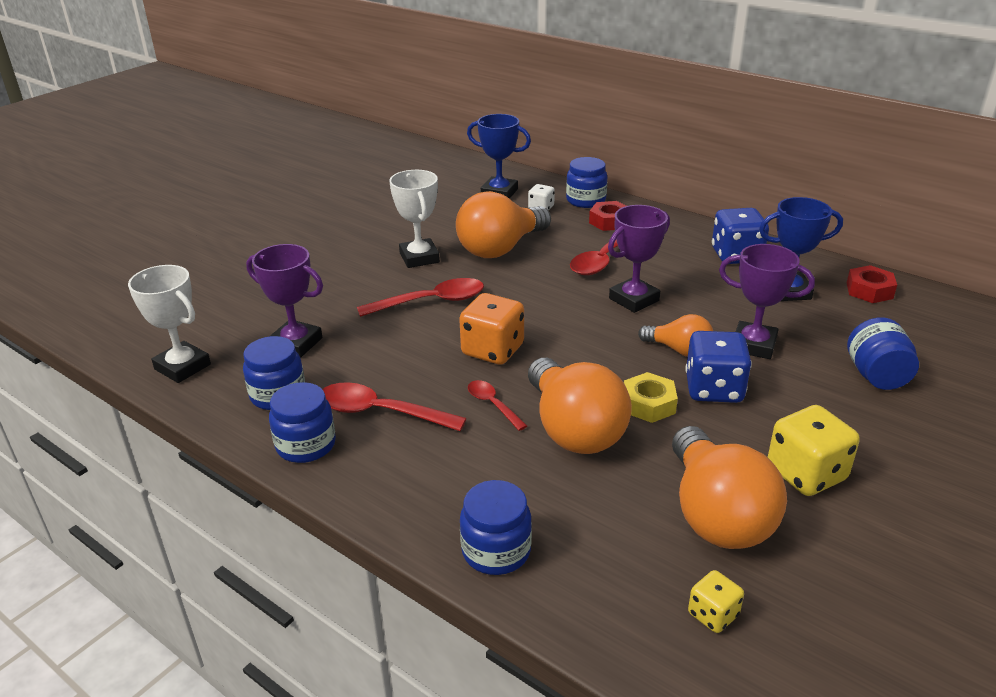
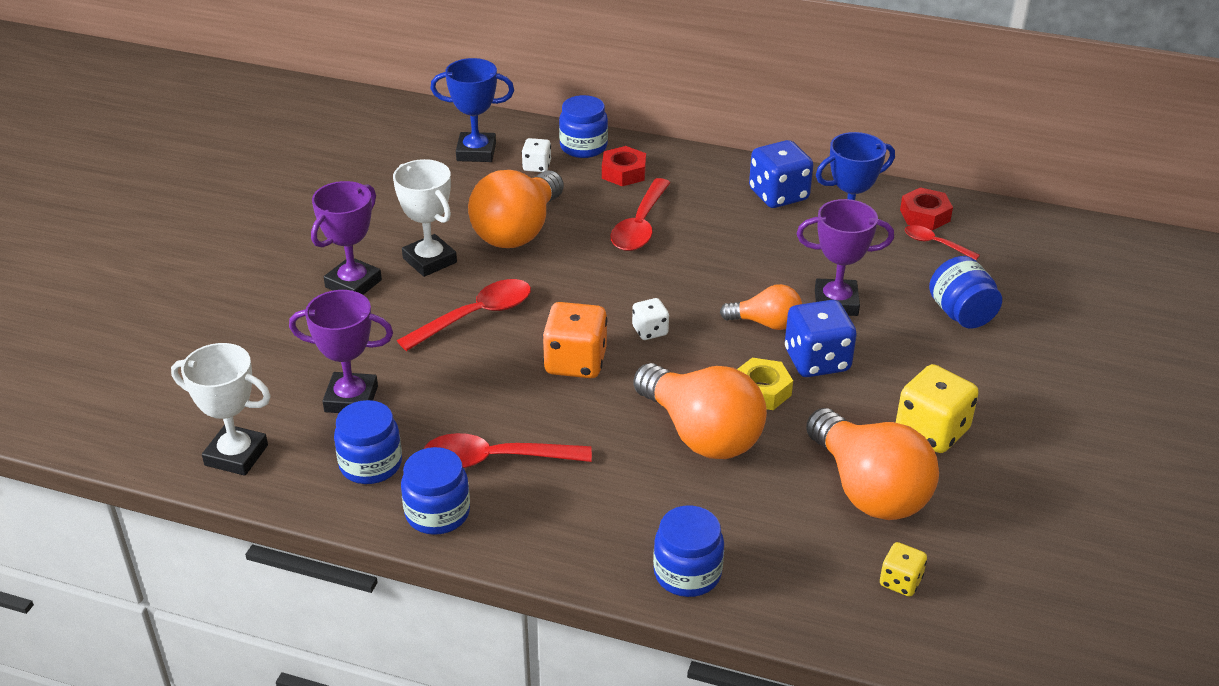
camera: 20 degrees left, 5 degrees up
(492, 404) = (607, 425): red spoon -> red spoon (935, 244)
(570, 338) = (650, 331): none -> white dice
(634, 299) = (695, 271): purple trophy -> purple trophy (353, 284)

